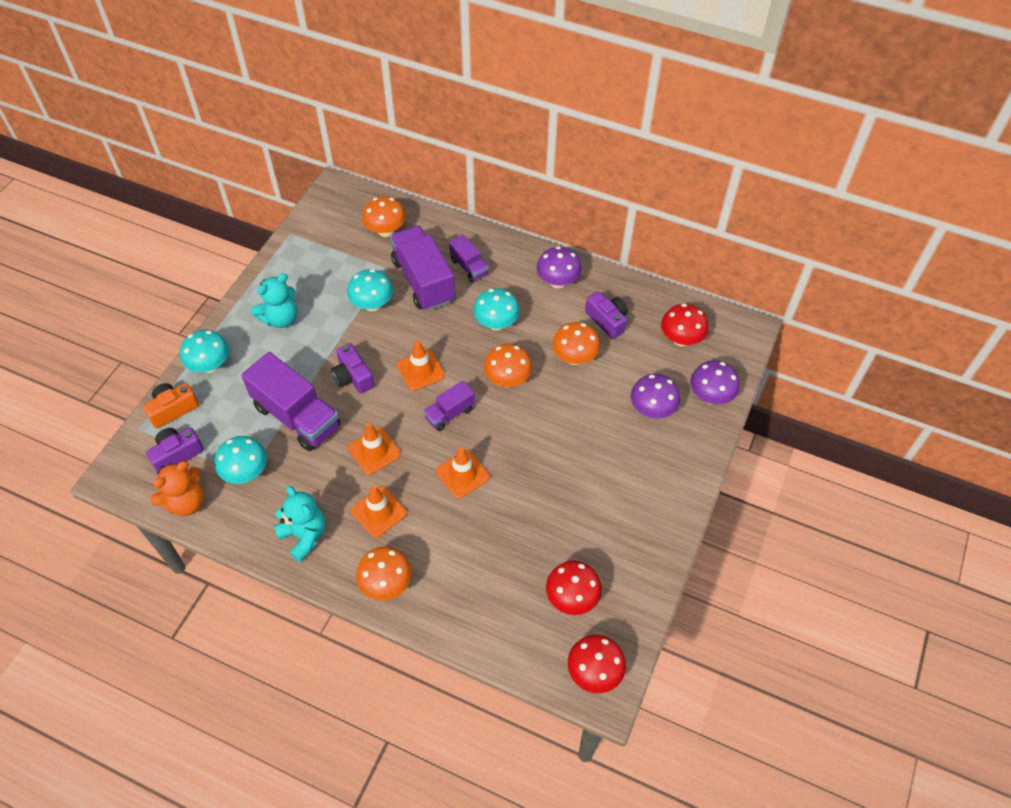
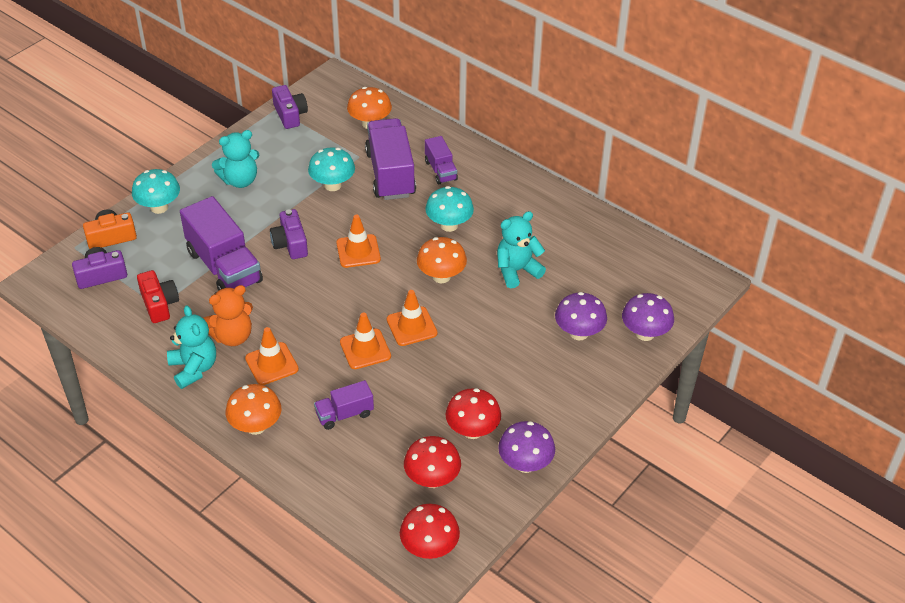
camera: 15 degrees right, 10 degrees down
(186, 502) = (95, 317): orange teddy bear -> orange teddy bear (232, 336)
(246, 472) = (159, 304): turquoise mushroom -> red camera
(374, 451) = (287, 311): orange traffic cone -> orange traffic cone (411, 326)
(449, 413) = (372, 294): purple truck -> purple truck (344, 414)
(557, 282) = (526, 200): purple mushroom -> purple mushroom (525, 464)
(574, 358) = (517, 271): orange mushroom -> turquoise teddy bear
(607, 320) = (564, 244): purple camera -> purple camera (290, 114)
(681, 339) = (634, 276): red mushroom -> red mushroom (472, 430)

